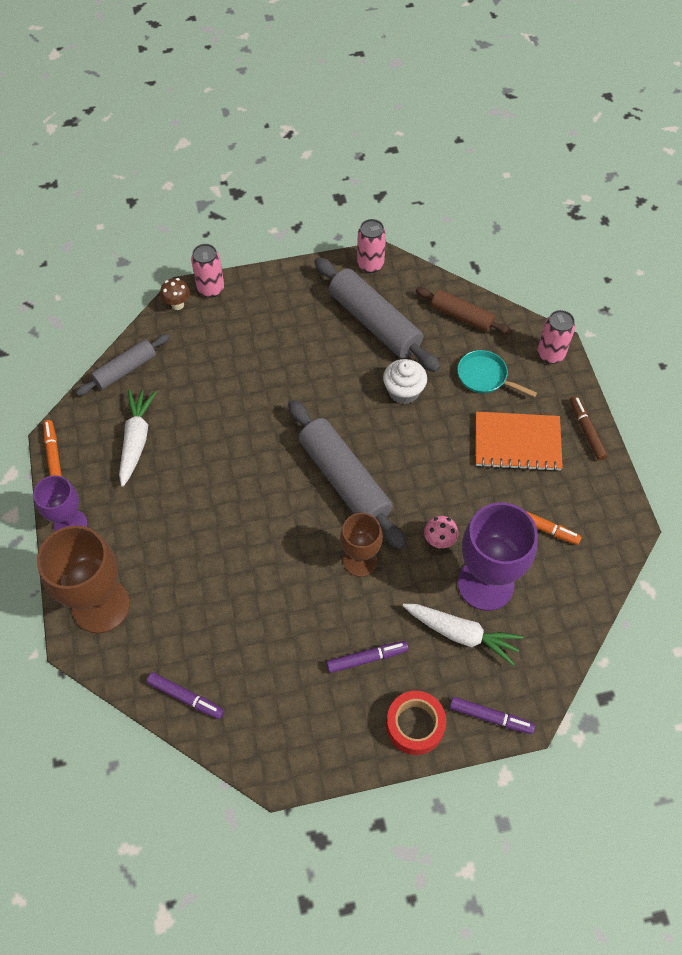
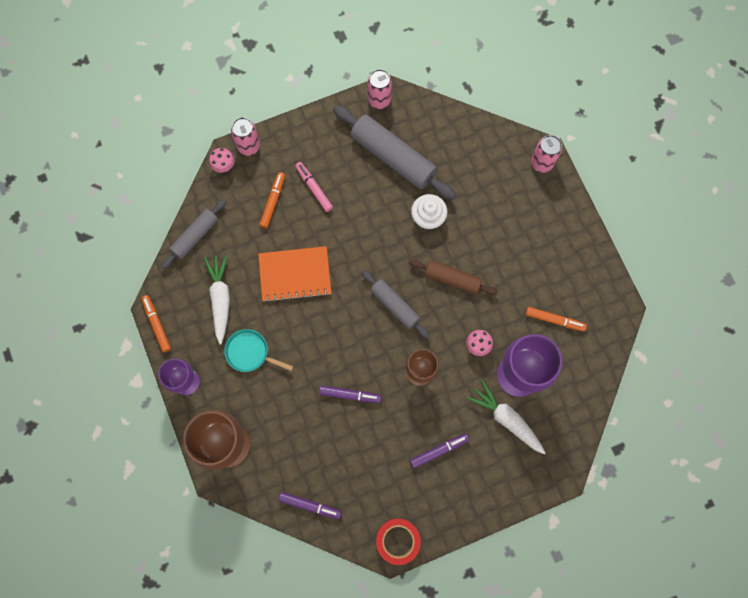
camera: 10 degrees left, 15 degrees up
(177, 305) = (224, 166): brown mushroom -> pink mushroom
(224, 348) = (273, 201): none -> orange marker
(275, 341) = (314, 188): none -> pink marker
(344, 480) = (395, 305): grey rolling pin -> grey rolling pin, size x0.59
(415, 725) = (483, 496): red tape -> red tape (397, 541)
(461, 634) = (506, 419): white carrot -> white carrot turned 150 degrees counterclockwise
(462, 316) = (464, 139): brown rolling pin -> brown rolling pin (452, 279)
(485, 377) = (491, 193): turquoise pan -> turquoise pan (250, 353)
(490, 717) = (537, 480): purple marker -> purple marker (349, 395)
(517, 443) = (525, 249): orange notebook -> orange notebook (295, 274)
(586, 430) = (579, 229): brown marker -> none

